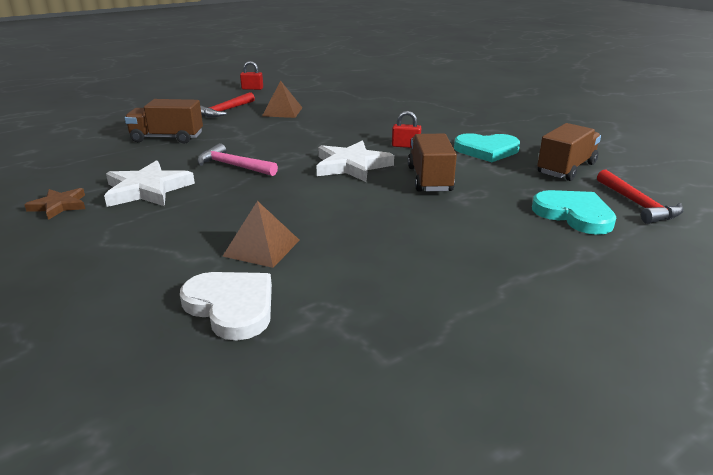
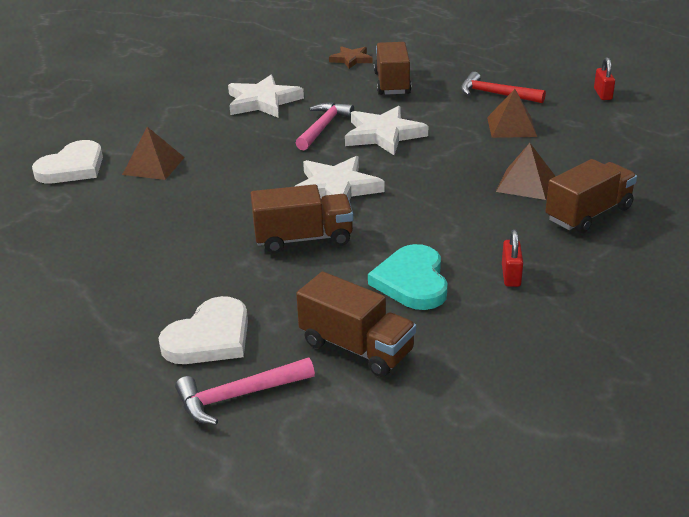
camera: 85 degrees right, 5 degrees up
(59, 206) = (230, 78): brown star -> brown star (351, 59)
(266, 146) = (383, 135): none -> white star
(366, 115) = (525, 183): none -> brown pyramid
(406, 146) = (410, 219): red padlock -> red padlock (511, 275)
(408, 106) = (588, 214): none -> brown truck
(574, 215) = (210, 337): turquoise heart -> white heart
(637, 204) = (239, 396): red hammer -> pink hammer

